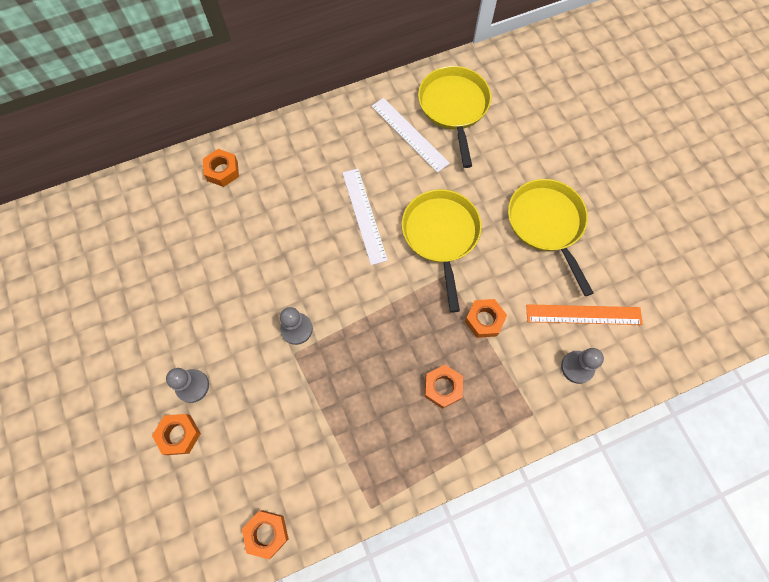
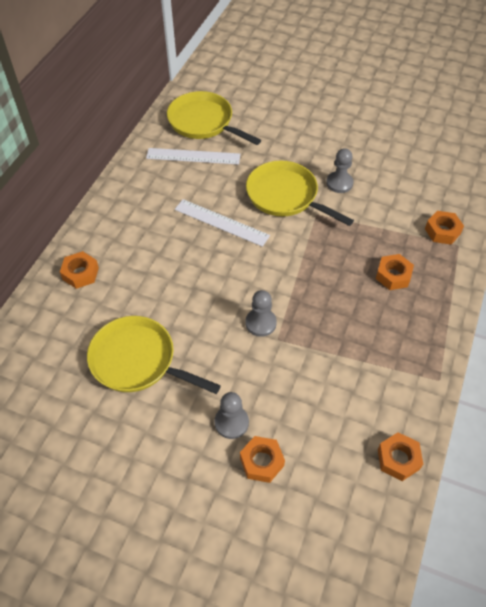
camera: 45 degrees left, 15 degrees down
(484, 320) = (369, 220): orange nut -> orange nut (442, 231)
(547, 224) = (339, 144): yellow pan -> yellow pan (138, 361)
(577, 367) = (449, 202): grey pawn -> grey pawn (339, 183)
(583, 314) = (418, 173): orange ruler -> none

